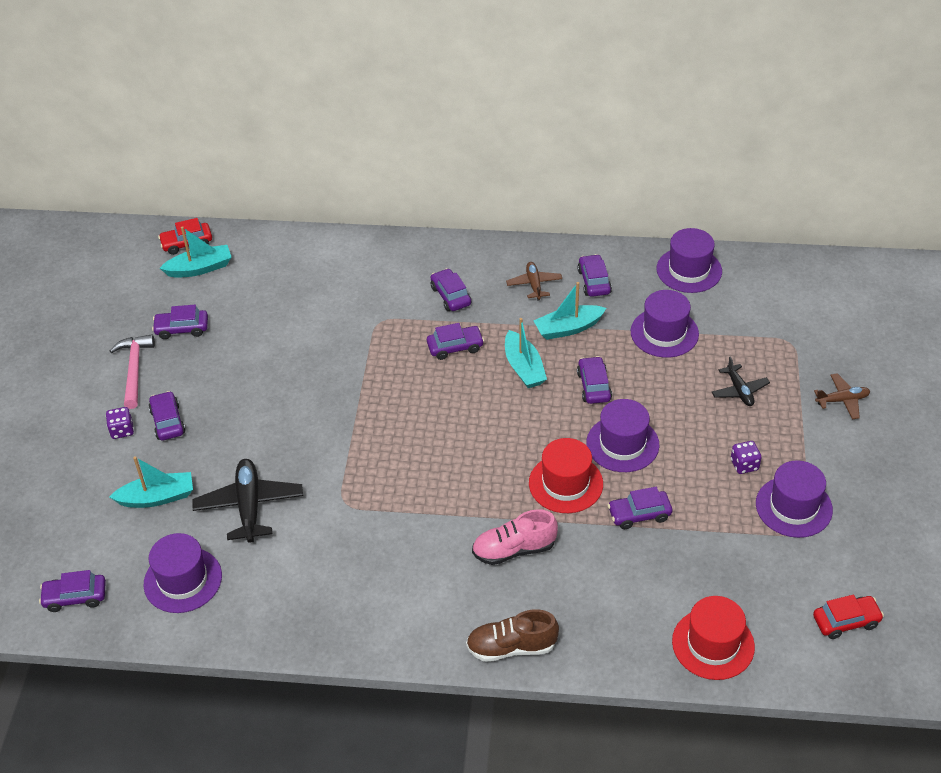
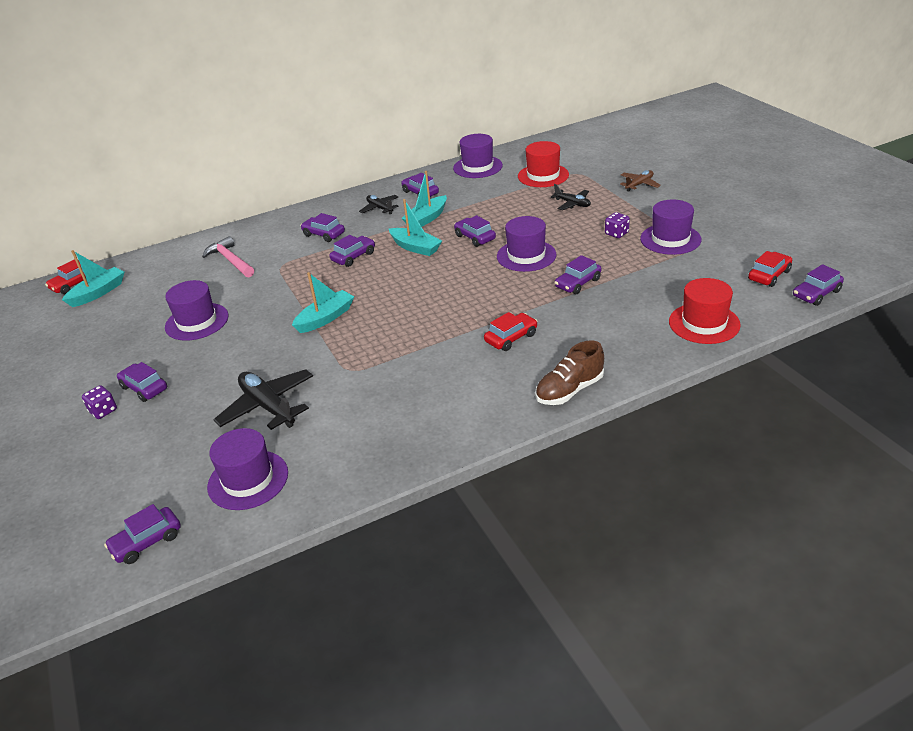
camera: 30 degrees left, 10 degrees down
(134, 369) = (84, 370): pink hammer -> pink hammer (230, 260)
(157, 497) = (175, 438): turquoise boat -> turquoise boat (325, 318)
(182, 329) = (110, 331): purple car -> purple car (816, 294)
(514, 549) = (511, 338): pink shoe -> red car
(534, 284) = (380, 208): brown plane -> black plane
(565, 483) = (509, 289): red hat -> red hat (543, 175)
(664, 333) = (494, 197): purple hat -> purple hat (197, 322)

